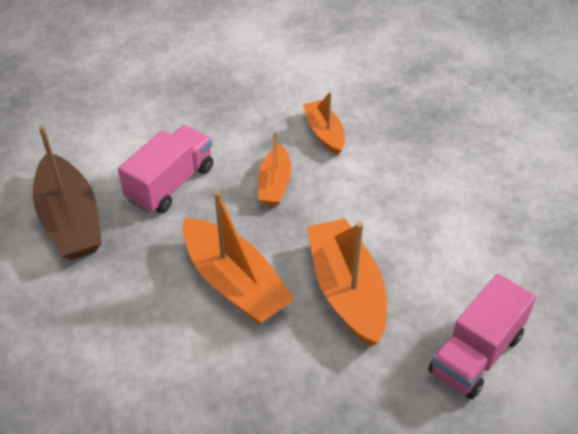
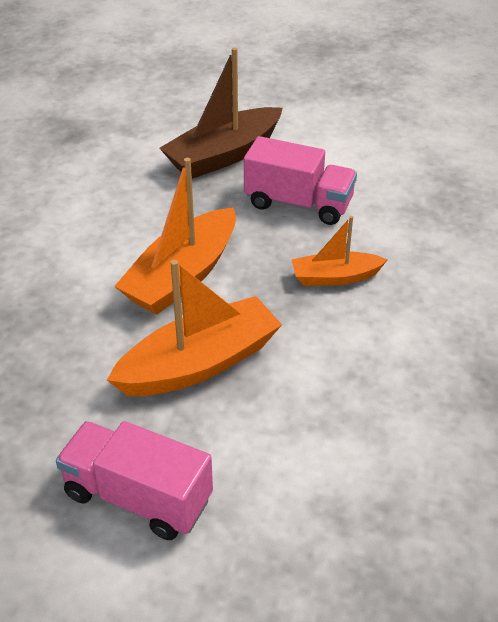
camera: 75 degrees right, 5 degrees down
(324, 133) = (442, 303): orange boat -> none

